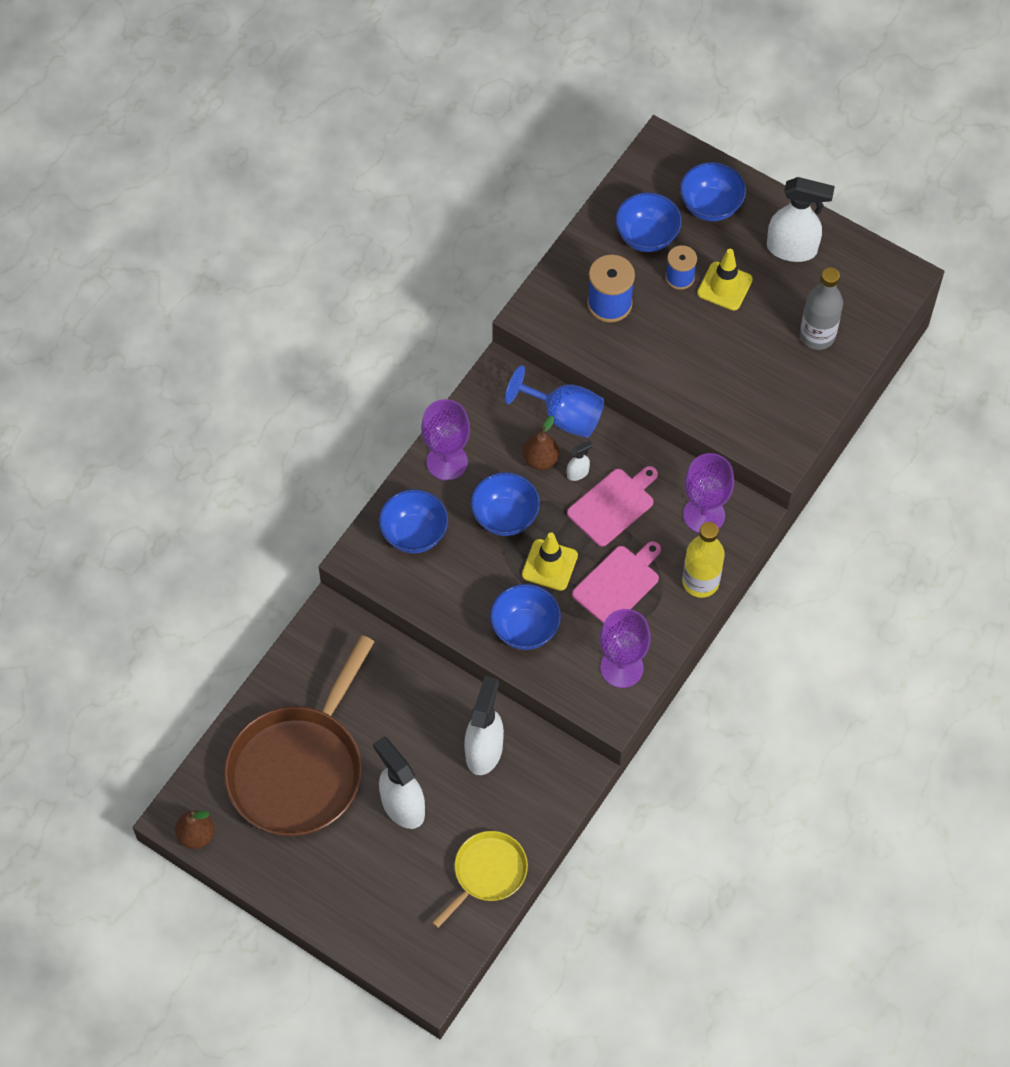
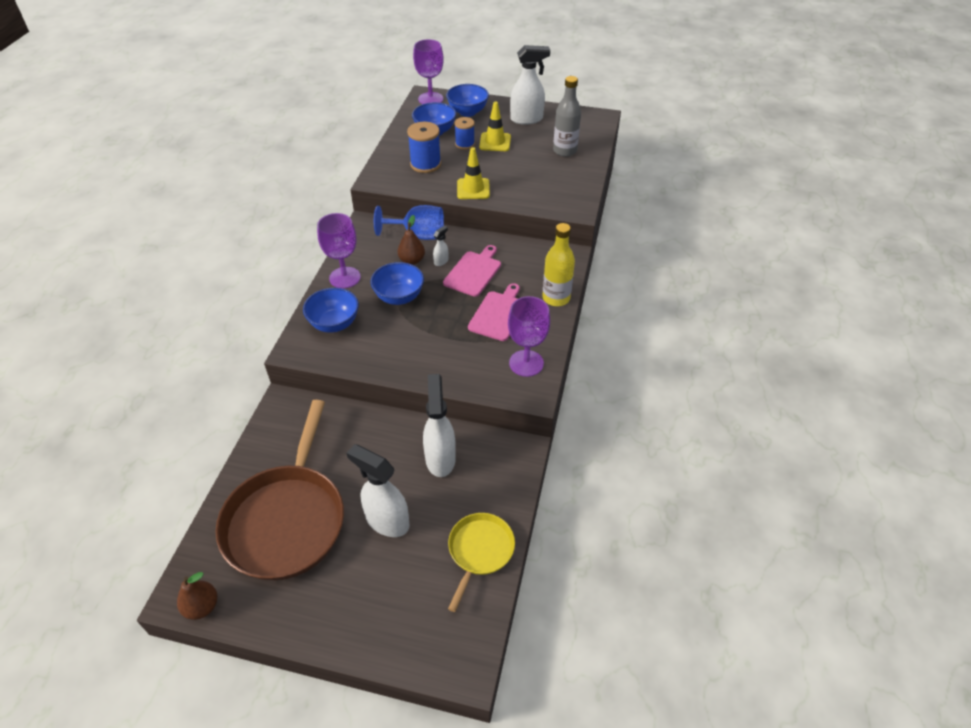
camera: 20 degrees left, 15 degrees down
(525, 628) = (442, 359): blue bowl -> none
(549, 565) = (444, 316): yellow traffic cone -> yellow traffic cone (473, 189)
(704, 515) = (538, 262): purple goblet -> purple goblet (430, 99)

